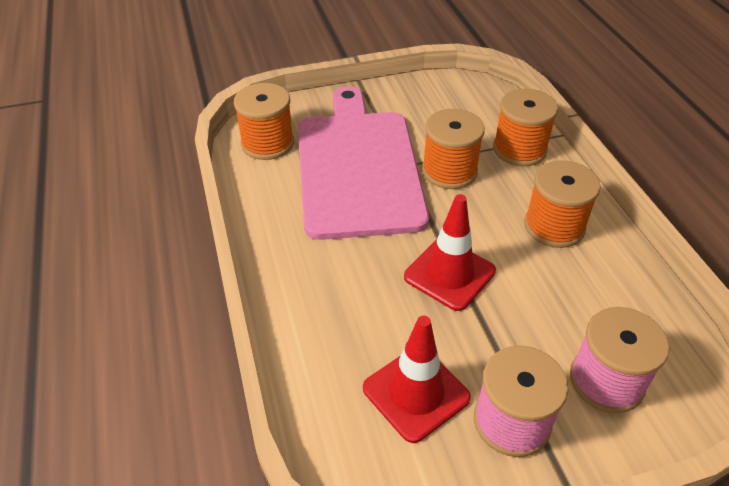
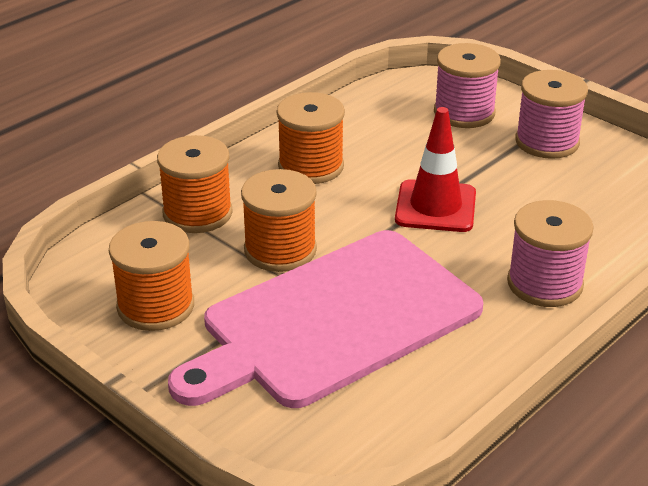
camera: 120 degrees left, 10 degrees down
(267, 143) = (357, 424): orange spool -> orange spool (155, 306)
(307, 286) = (544, 284): none -> pink spool
(416, 393) = (577, 187): red traffic cone -> none

